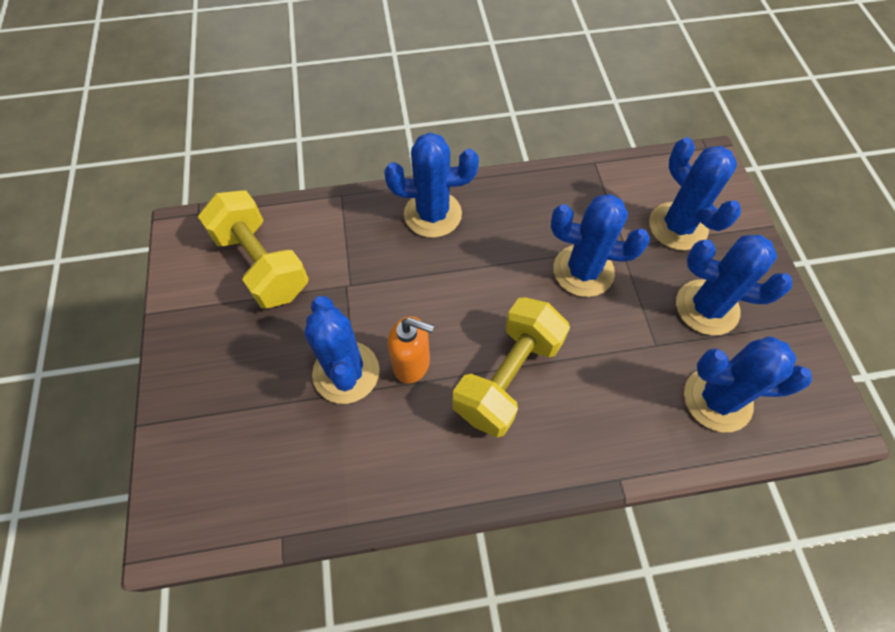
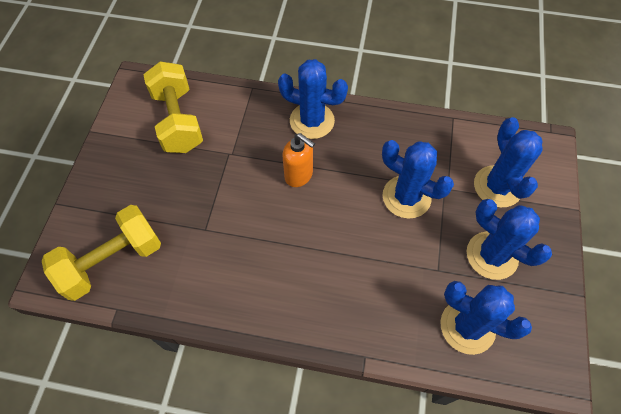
camera: 20 degrees right, 0 degrees up
(346, 372) = (204, 214): blue cactus -> none
(412, 364) = (251, 223): orange soap dispenser -> orange soap dispenser (299, 175)
(508, 377) = (315, 256): yellow dumbbell -> yellow dumbbell (112, 261)

